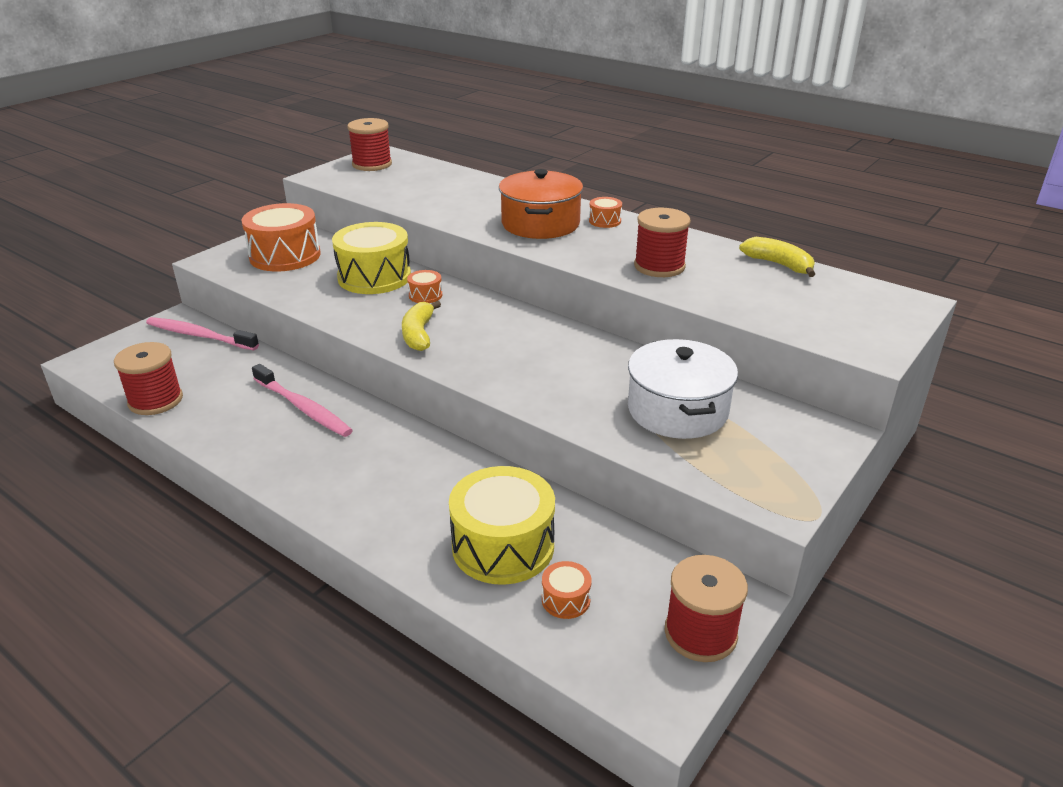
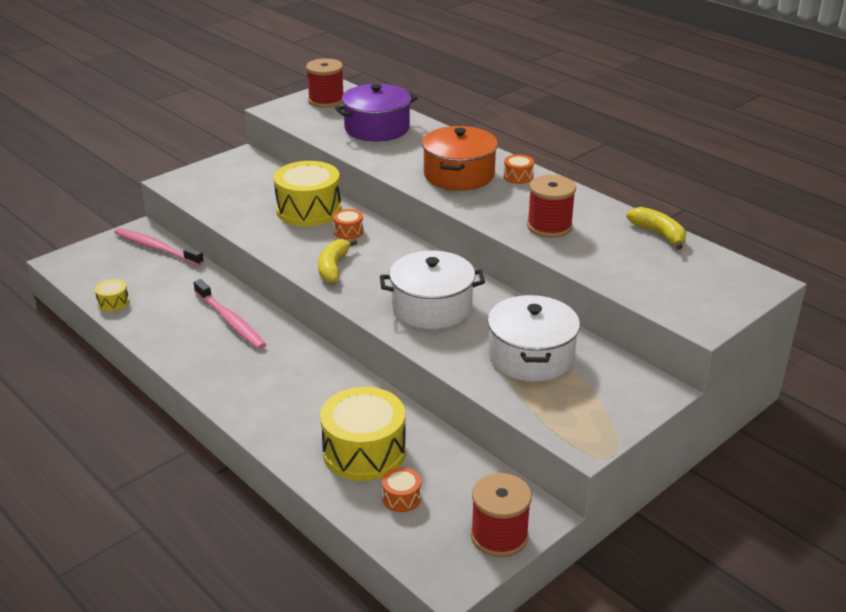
camera: 10 degrees right, 0 degrees up
(155, 400) = (113, 302): red spool -> yellow drum
(285, 256) = (236, 182): orange drum -> none
(435, 186) = (377, 128): none -> purple pot
(545, 367) = (432, 307): none -> white pot

